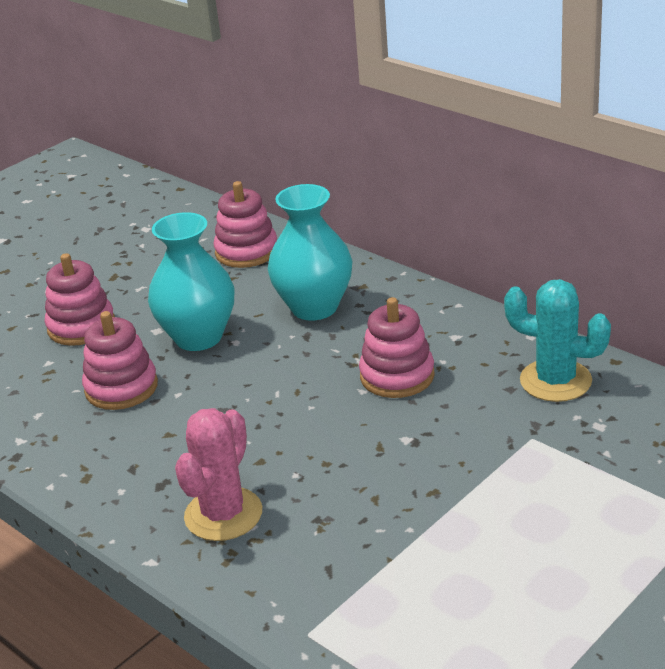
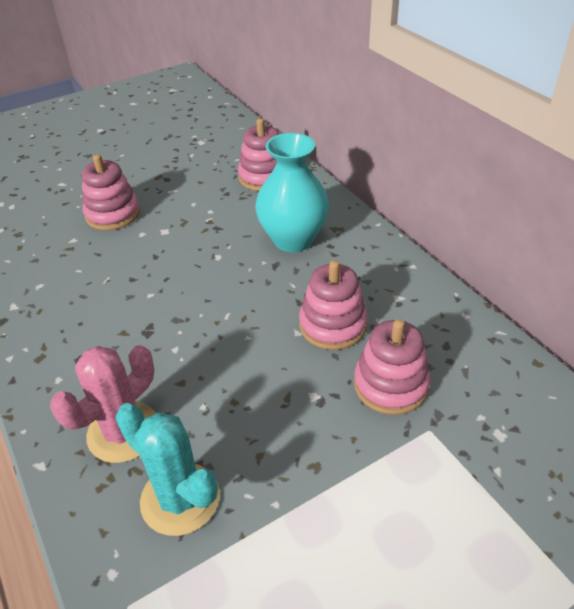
camera: 15 degrees right, 10 degrees up
(121, 388) = (111, 277): pink stacking toy -> pink stacking toy (390, 385)
(198, 337) = (191, 245): turquoise vase -> none
(555, 381) = (473, 370): turquoise cactus -> turquoise cactus (180, 499)

